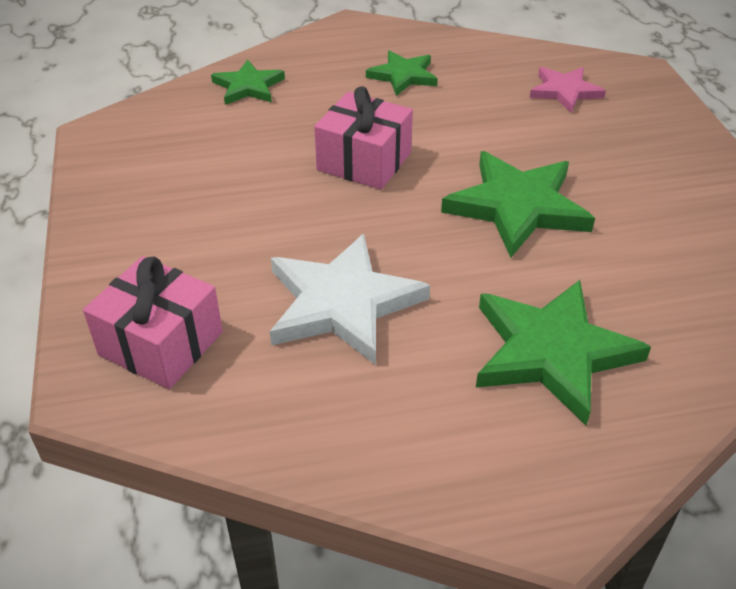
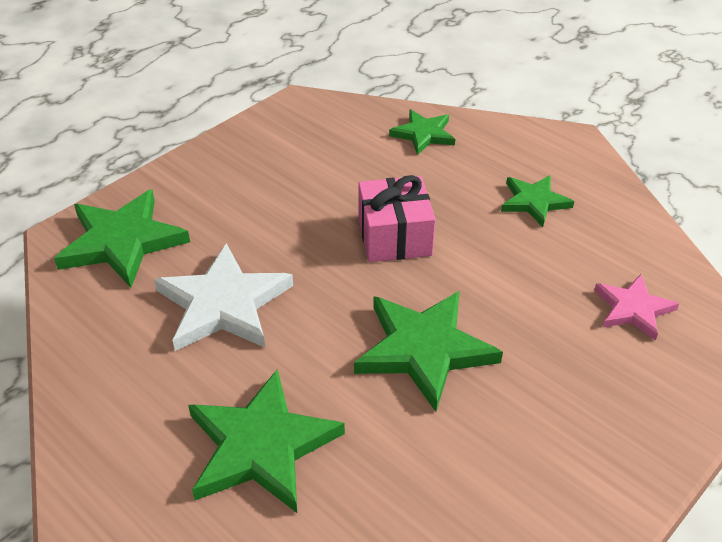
camera: 55 degrees right, 0 degrees up
(161, 343) = (122, 242): pink gift -> green star

